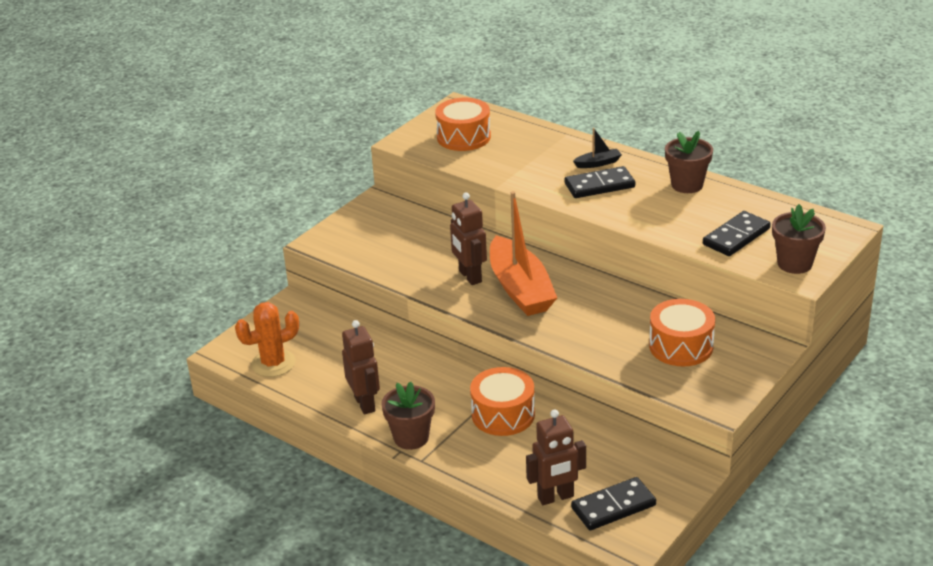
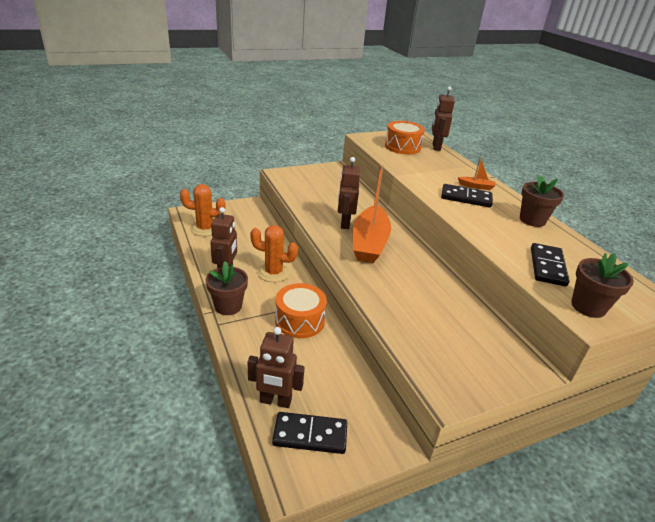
camera: 25 degrees right, 0 degrees up
(419, 377) = (273, 272): none -> orange cactus
(503, 119) = (436, 147): none -> brown robot
(598, 163) = (476, 186): black boat -> orange boat
(681, 346) = (452, 331): orange drum -> none
(736, 237) = (547, 267): black domino -> black domino turned 60 degrees counterclockwise

